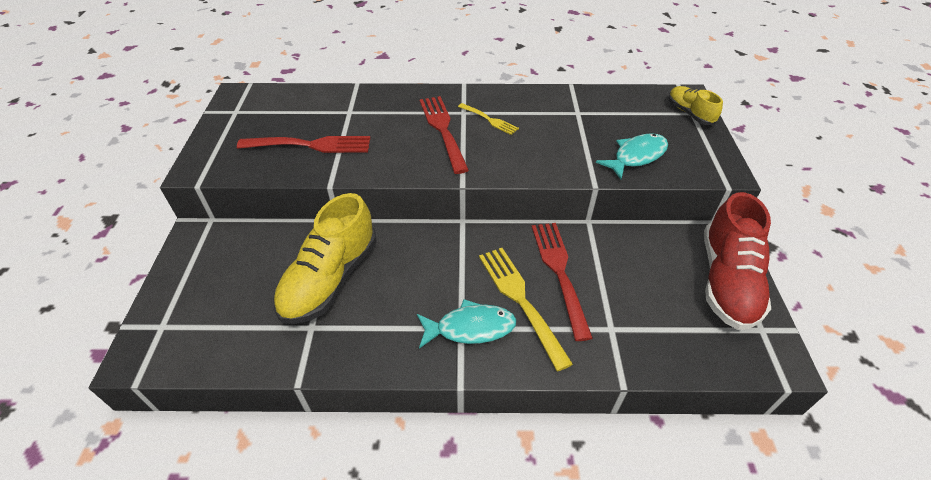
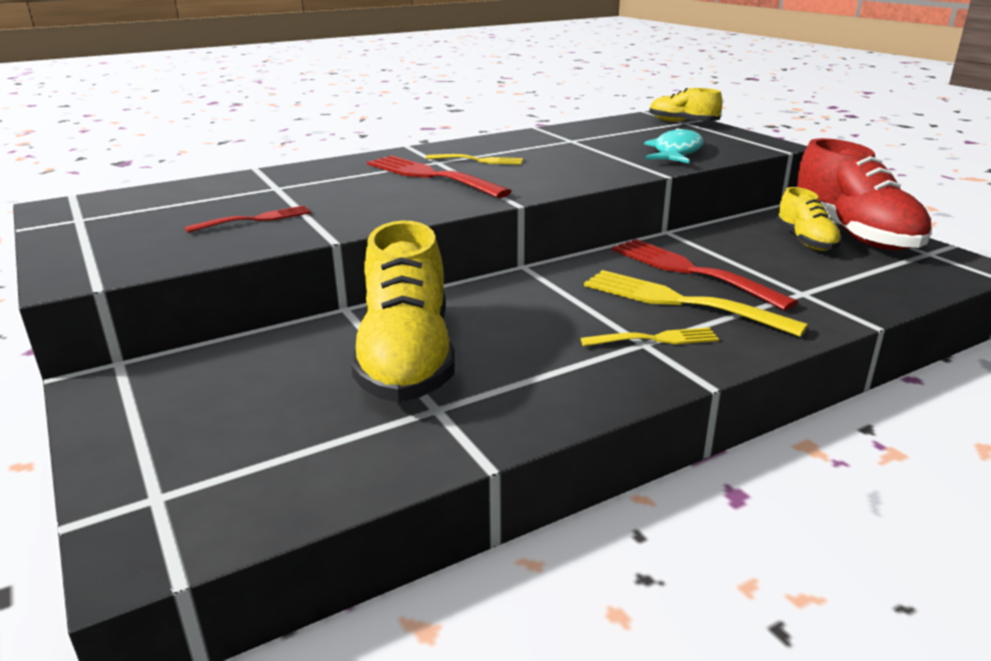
camera: 30 degrees left, 20 degrees down
(311, 145) = (255, 219): red fork -> red fork, size x0.57
(470, 328) = (655, 339): turquoise fish -> yellow fork
(678, 274) = (805, 241): none -> yellow shoe

